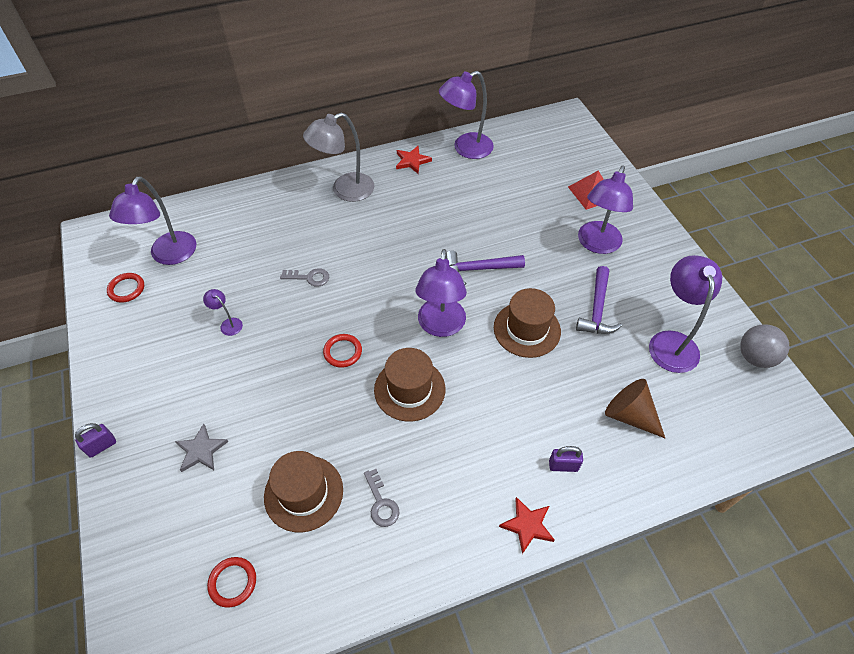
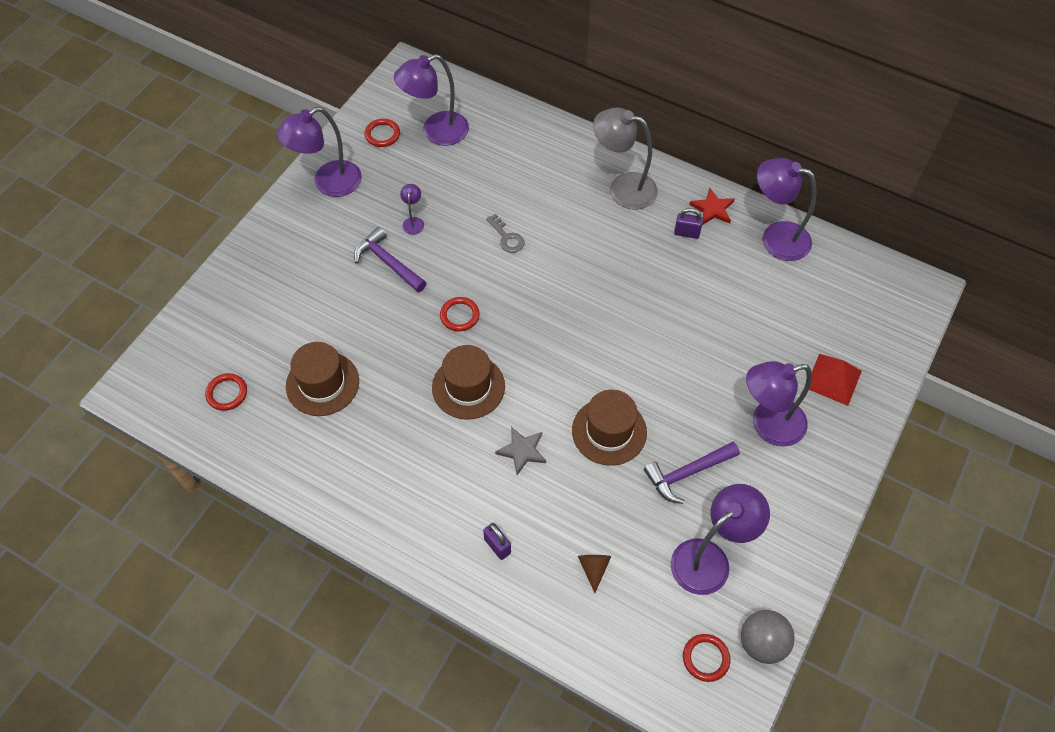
camera: 50 degrees right, 5 degrees up
(101, 446) = (253, 235): purple padlock -> purple padlock (686, 233)
(201, 450) = (300, 295): grey star -> grey star (522, 451)
(381, 503) = (356, 439): grey key -> none
(440, 326) = (549, 365): purple lamp -> purple lamp (328, 183)
(479, 269) = (639, 350): purple hammer -> purple hammer (388, 263)
(527, 525) = (422, 553): red star -> none
(629, 415) = (593, 568): brown cone -> brown cone, size x0.59
(746, 397) = (705, 658): none -> red ring

